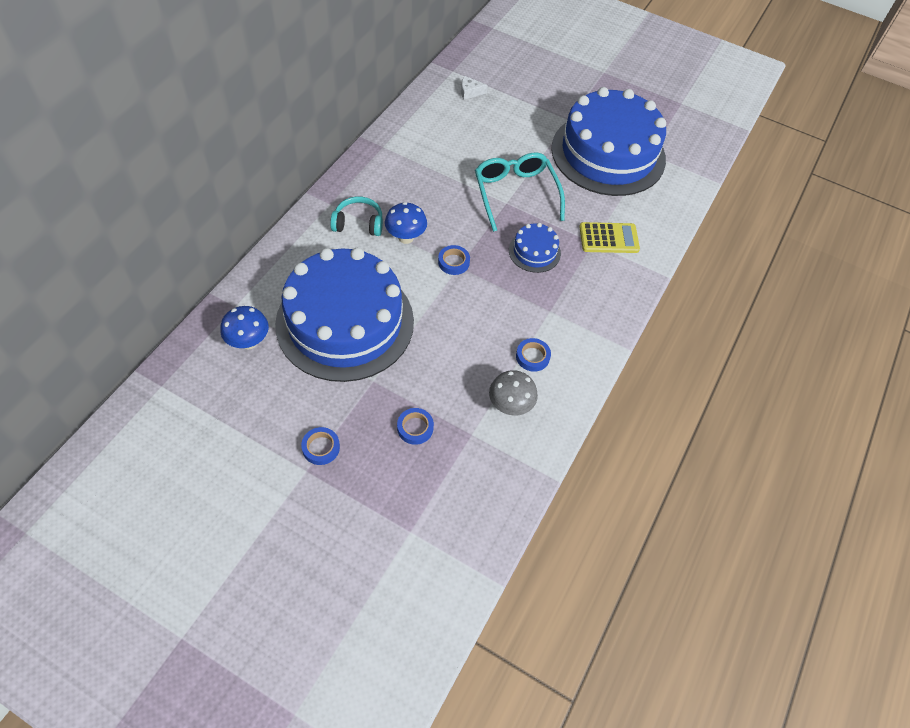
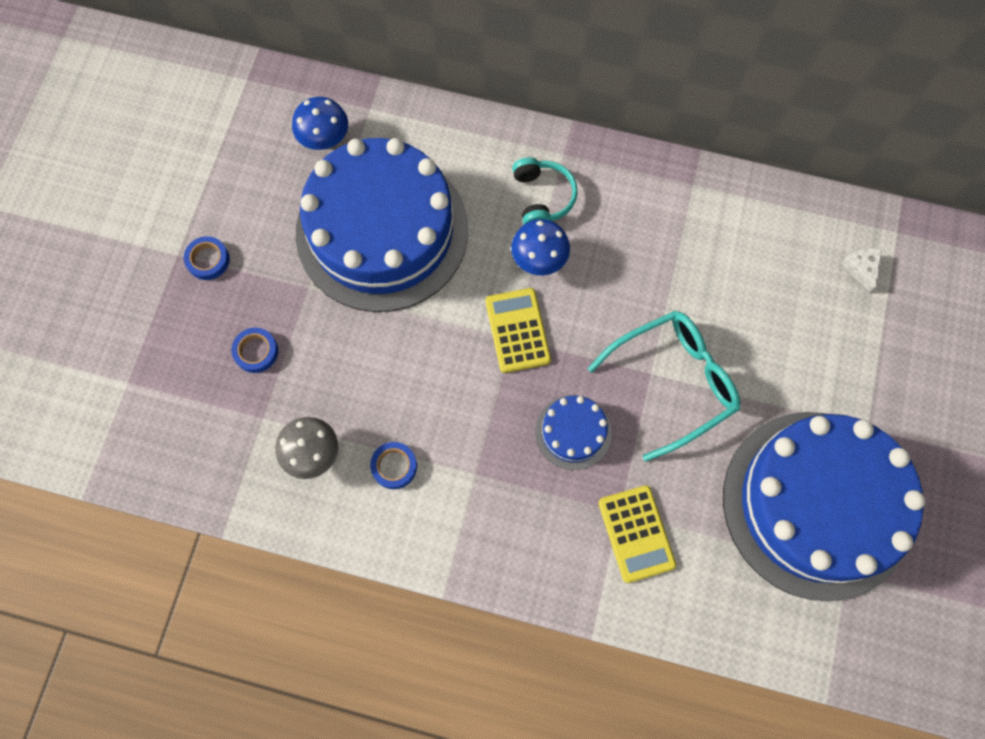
camera: 80 degrees right, 15 degrees up
(453, 262) = (517, 330): blue tape -> yellow calculator

